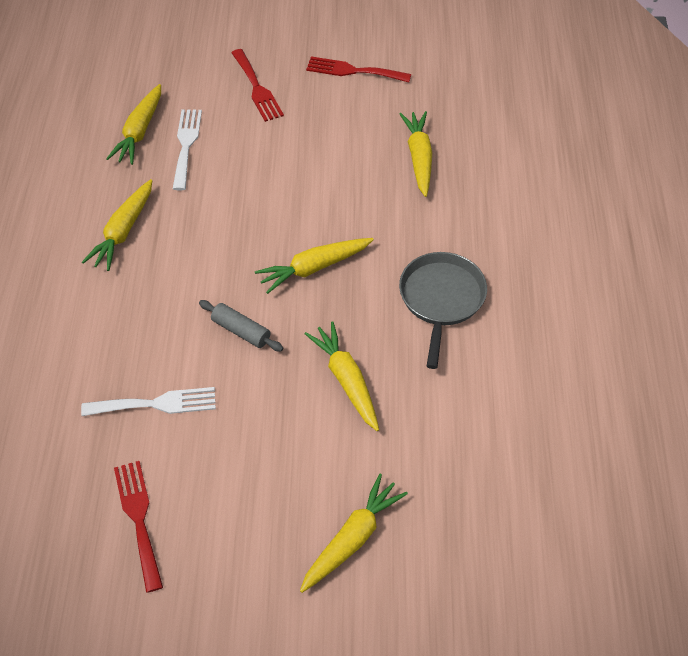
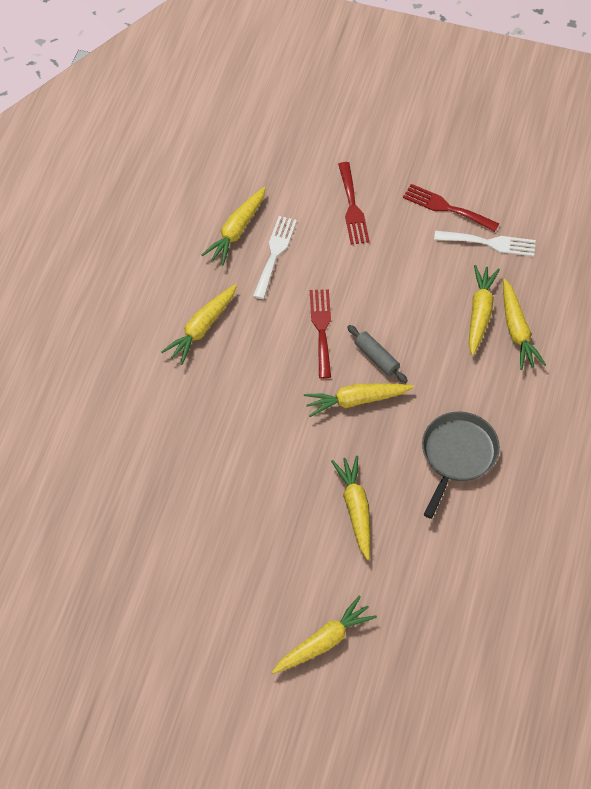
camera: 15 degrees right, 5 degrees up
(139, 519) = (162, 584): red fork -> red fork (321, 329)
(156, 404) = (196, 492): white fork -> white fork (490, 243)
(241, 331) = (280, 444): grey rolling pin -> grey rolling pin (376, 358)
(463, 167) = (517, 331): none -> yellow carrot

